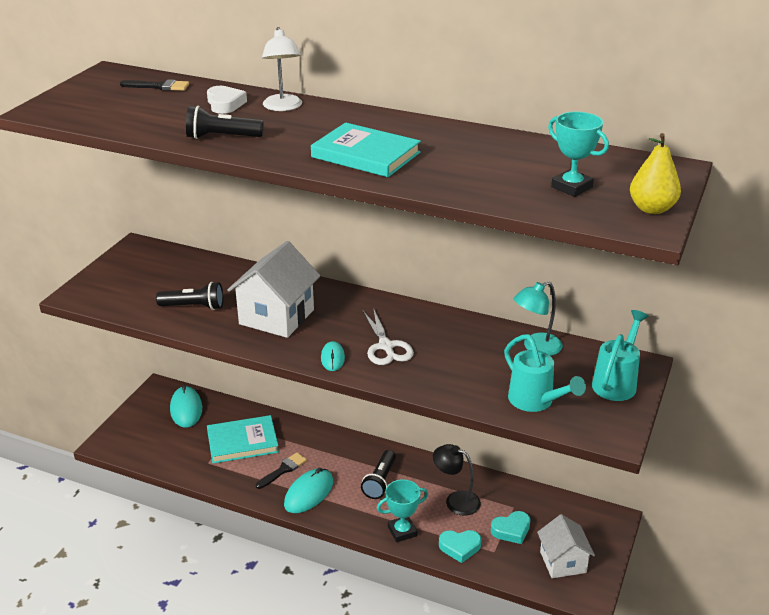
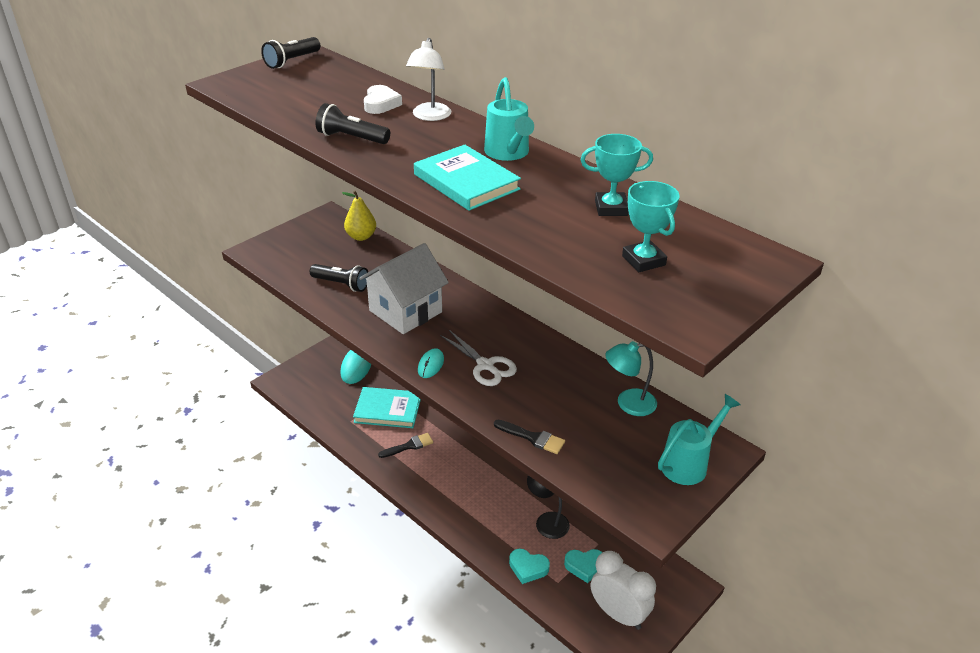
camera: 20 degrees right, 5 degrees up
(159, 86) = (338, 76): black brush -> black brush (532, 438)
(309, 493) = (420, 474): turquoise mouse -> none
(380, 481) = (487, 482): black flashlight -> black flashlight (292, 61)
(386, 346) = (485, 366): white scissors -> white scissors turned 45 degrees counterclockwise
(402, 531) = (483, 536): turquoise trophy -> turquoise trophy (611, 208)
(535, 402) = (594, 461): turquoise watering can -> turquoise watering can (508, 153)
(563, 562) = (618, 614): white house -> white clock
(651, 209) = (711, 305): yellow pear -> yellow pear (361, 236)

